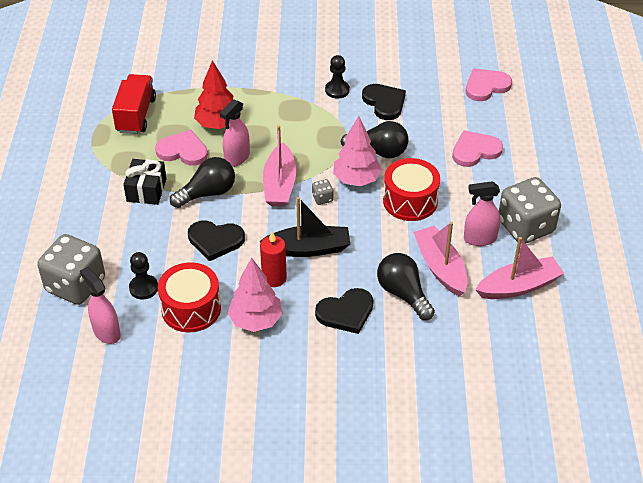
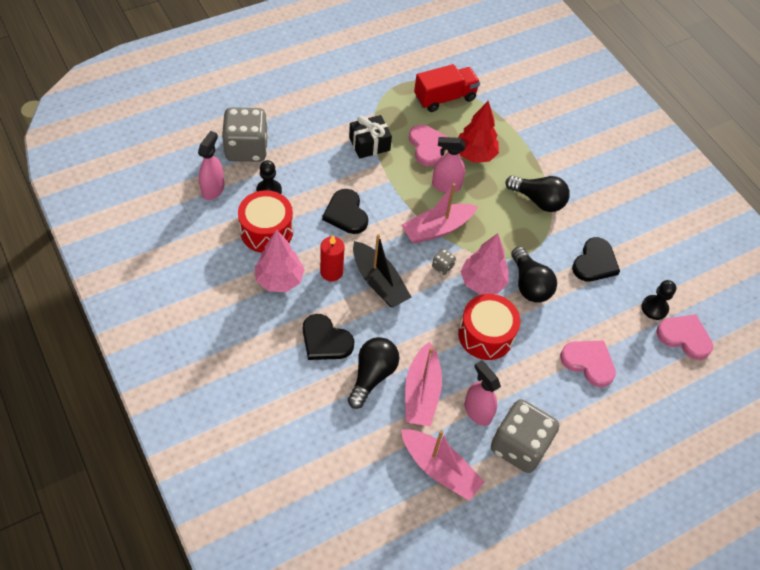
camera: 55 degrees right, 10 degrees up
(207, 193) = (393, 184): black light bulb -> black light bulb (538, 200)
(337, 90) = (582, 219): black pawn -> black pawn (654, 308)
(440, 267) = (421, 392): pink boat -> pink boat turned 150 degrees clockwise

